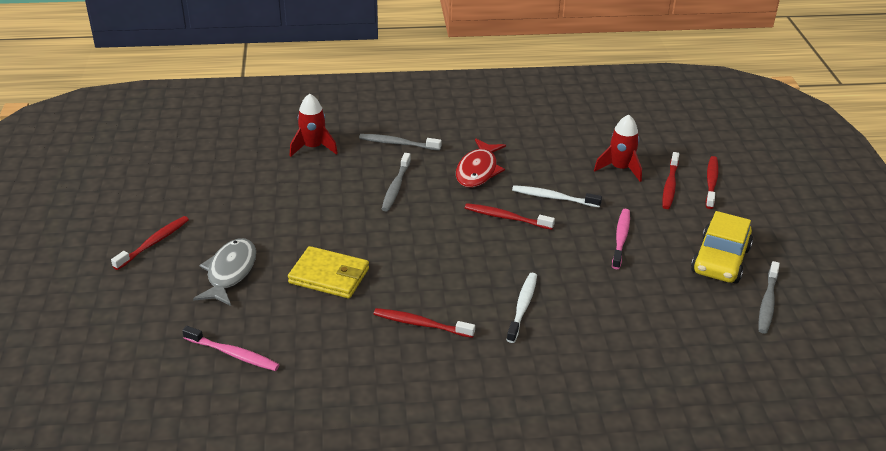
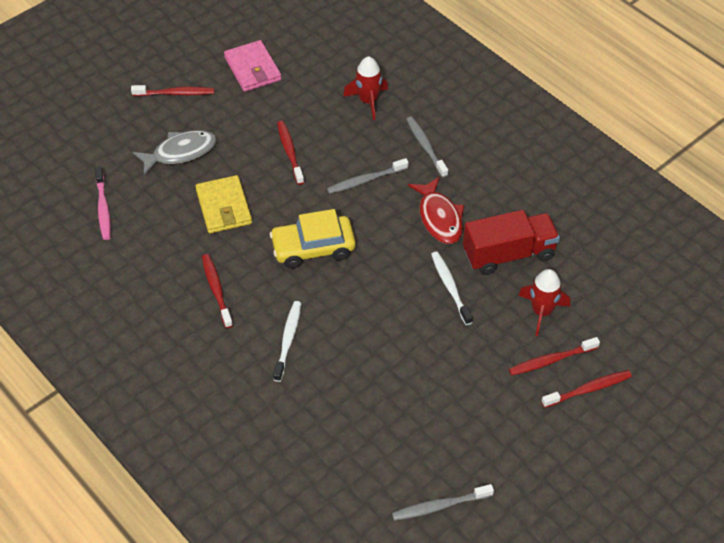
camera: 55 degrees right, 15 degrees up
(191, 187) = (253, 69): none -> pink wallet
(478, 170) = (439, 218): red fish -> red fish turned 90 degrees counterclockwise
(506, 218) = (392, 271): red toothbrush -> red toothbrush (290, 152)
(522, 307) = (288, 340): white toothbrush -> white toothbrush turned 60 degrees counterclockwise
(549, 157) = (508, 254): none -> red truck
(621, 238) = (435, 361): pink toothbrush -> none
(720, 260) = (470, 446): yellow car -> yellow car (313, 248)

